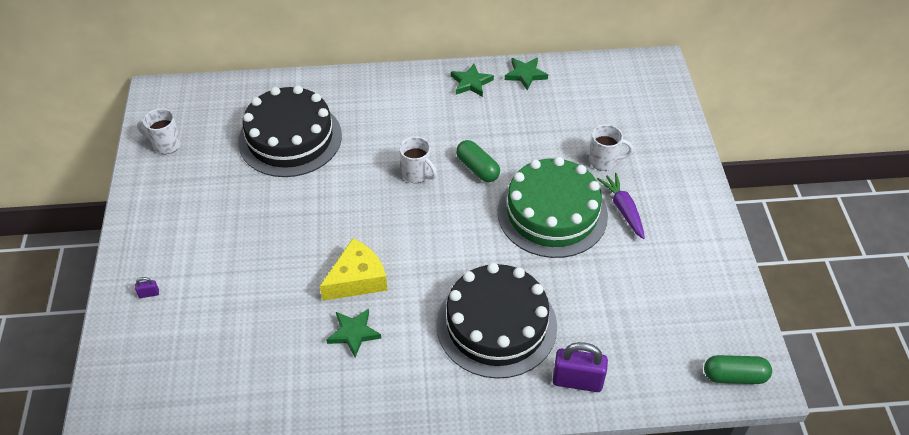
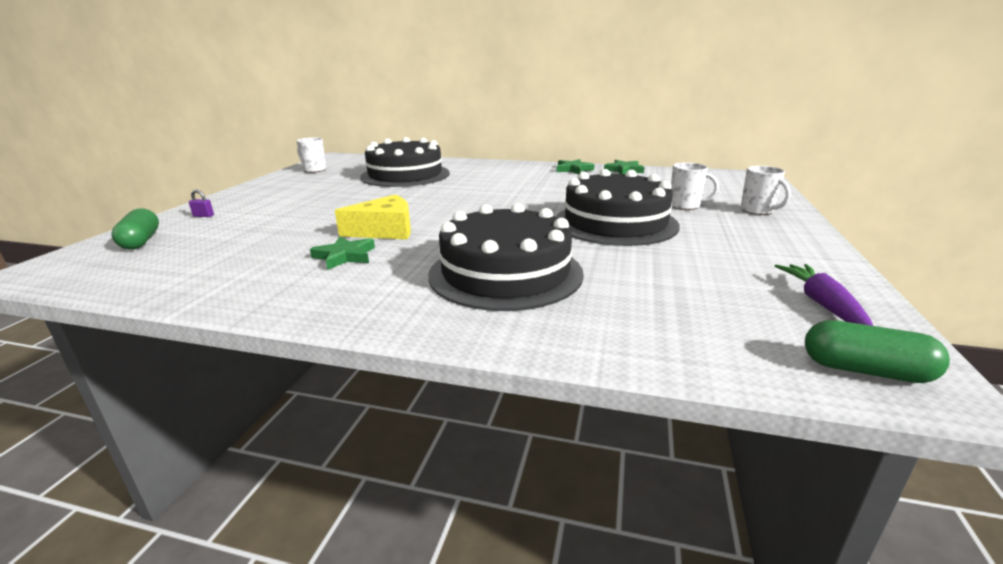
camera: 20 degrees right, 25 degrees down
(417, 174) = (493, 195): white mug -> white mug (757, 211)
(477, 168) = (552, 198): green capsule -> green capsule (141, 241)
(552, 213) = (615, 223): green cake -> black cake
(577, 381) = (586, 329): purple padlock -> none
(623, 209) = (699, 229): purple carrot -> purple carrot (822, 304)

